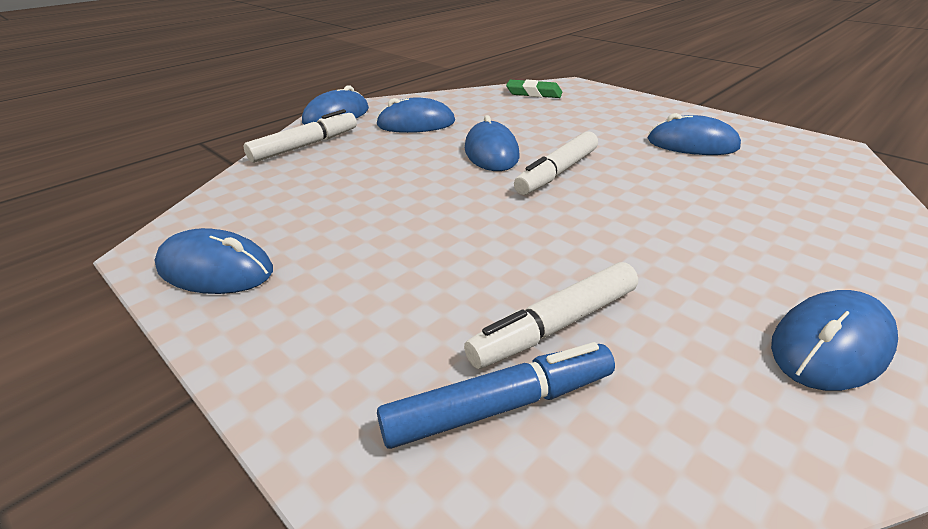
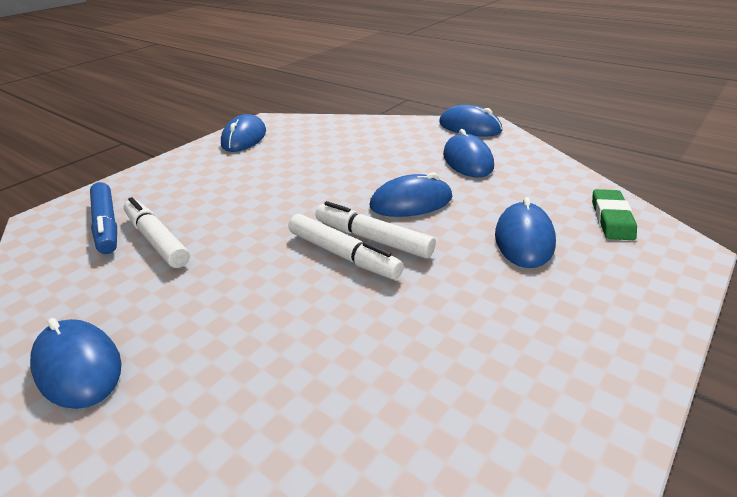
camera: 85 degrees right, 0 degrees up
(305, 146) = (403, 128): white marker -> white marker (343, 255)
(692, 144) = (482, 350): blue mouse -> blue mouse (524, 239)

